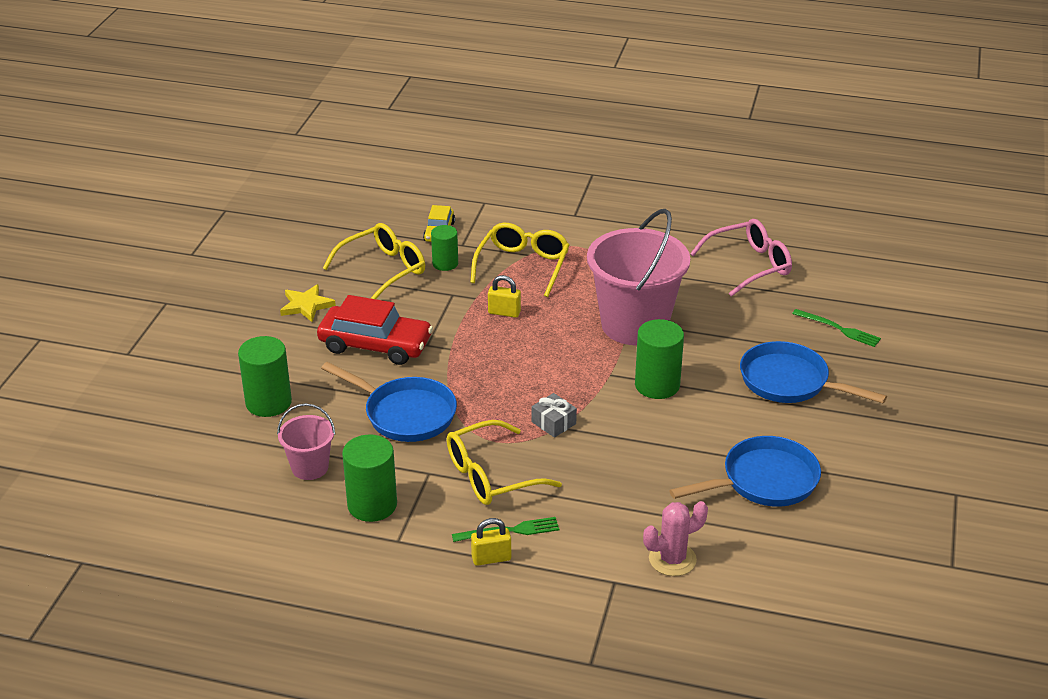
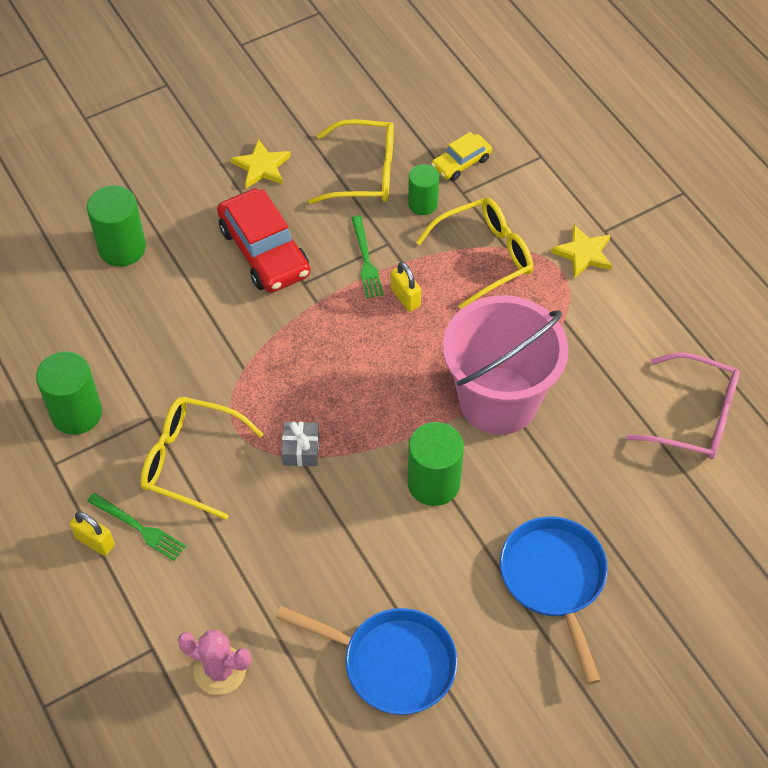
camera: 45 degrees right, 20 degrees up
(310, 467) = (77, 338): pink bucket -> none
(405, 414) = (202, 342): blue pan -> none
(578, 231) = (583, 253): none -> yellow star
(839, 329) = (682, 561): green fork -> green fork (366, 260)

